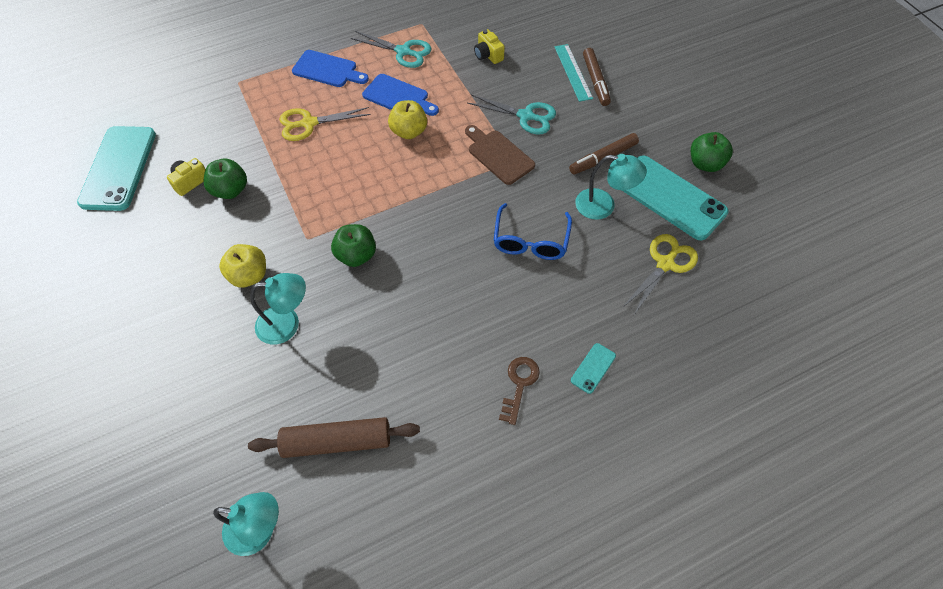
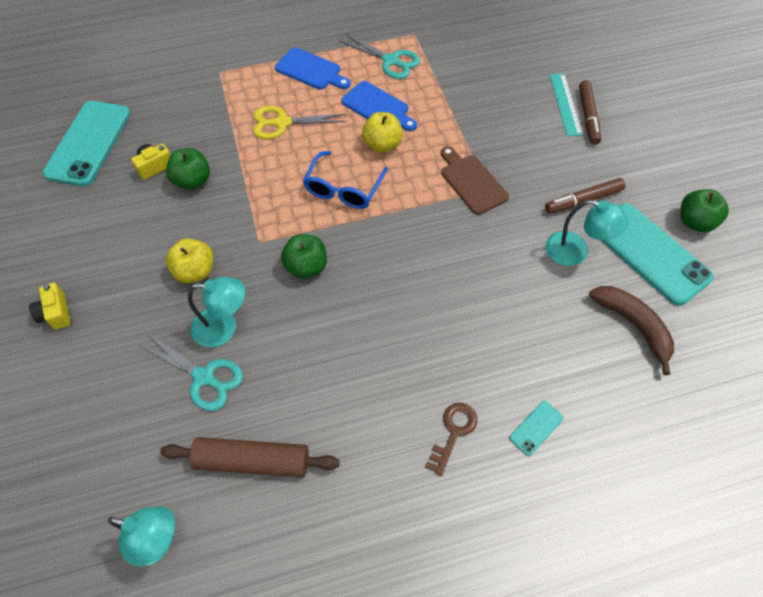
camera: 10 degrees right, 0 degrees up
(488, 55) = (478, 75): yellow camera -> yellow camera (56, 313)
(525, 116) = (507, 144): turquoise scissors -> turquoise scissors (204, 377)
(530, 241) = (490, 278): blue glasses -> blue glasses (343, 189)
(665, 264) = (633, 325): yellow scissors -> brown banana

